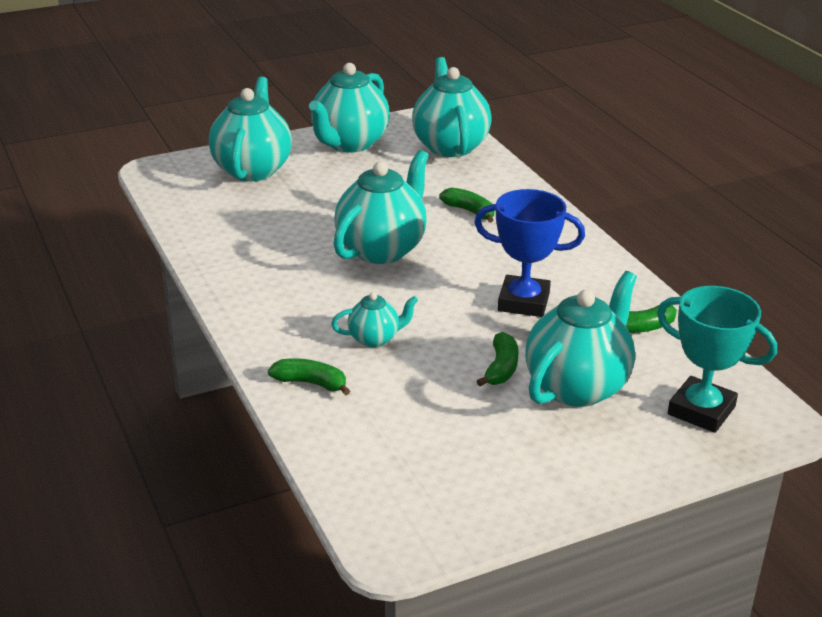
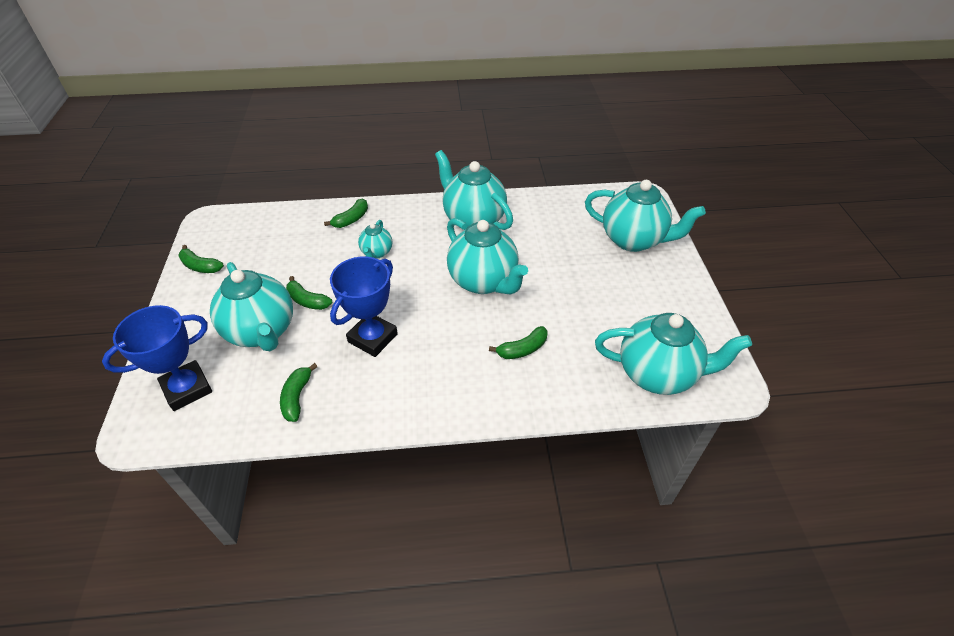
camera: 110 degrees right, 15 degrees up
(349, 144) = (673, 303): turquoise teapot -> turquoise teapot (473, 219)
(505, 500) = (200, 266): none -> green banana
(701, 410) = (187, 389): turquoise trophy -> blue trophy

